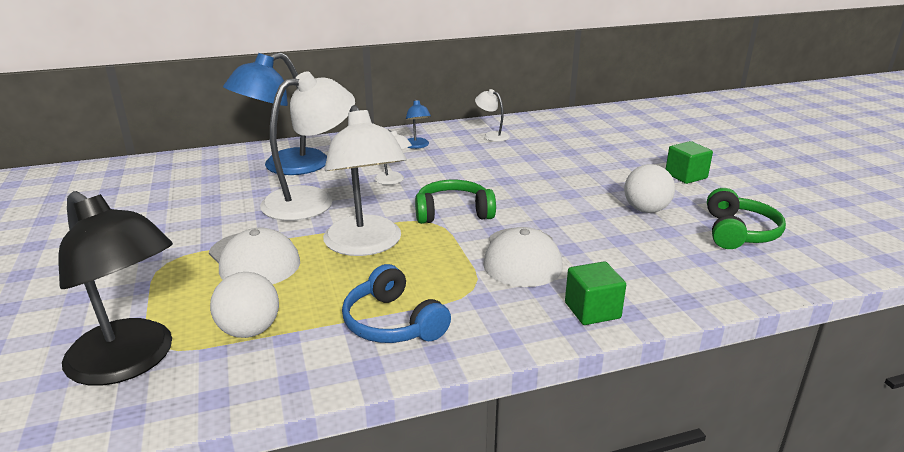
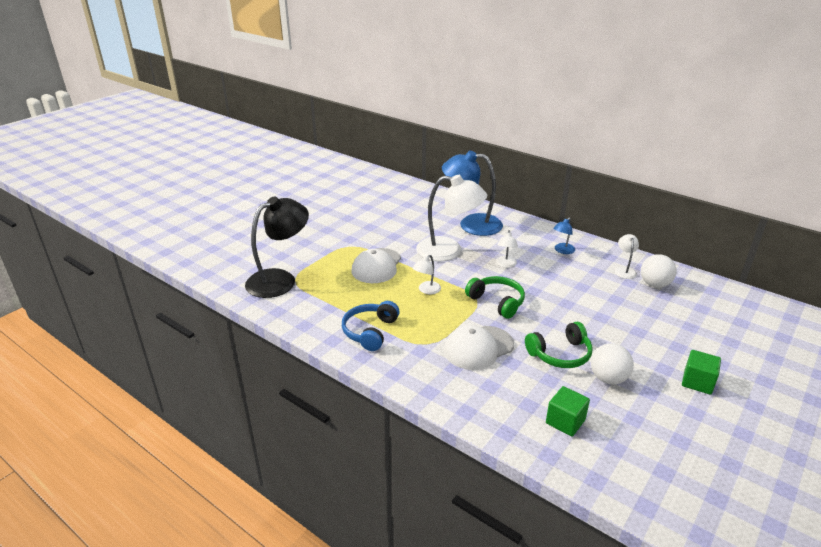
camera: 55 degrees right, 5 degrees up
(131, 362) = (280, 279): black lamp -> black lamp turned 135 degrees counterclockwise
(249, 331) = (325, 295): white ball -> white ball (654, 284)
(366, 245) = (426, 290): white lamp -> white lamp, size x0.45
(592, 310) = (452, 395): green cube -> green cube (565, 421)
(738, 232) = (635, 435): green headphones -> green headphones (560, 354)

